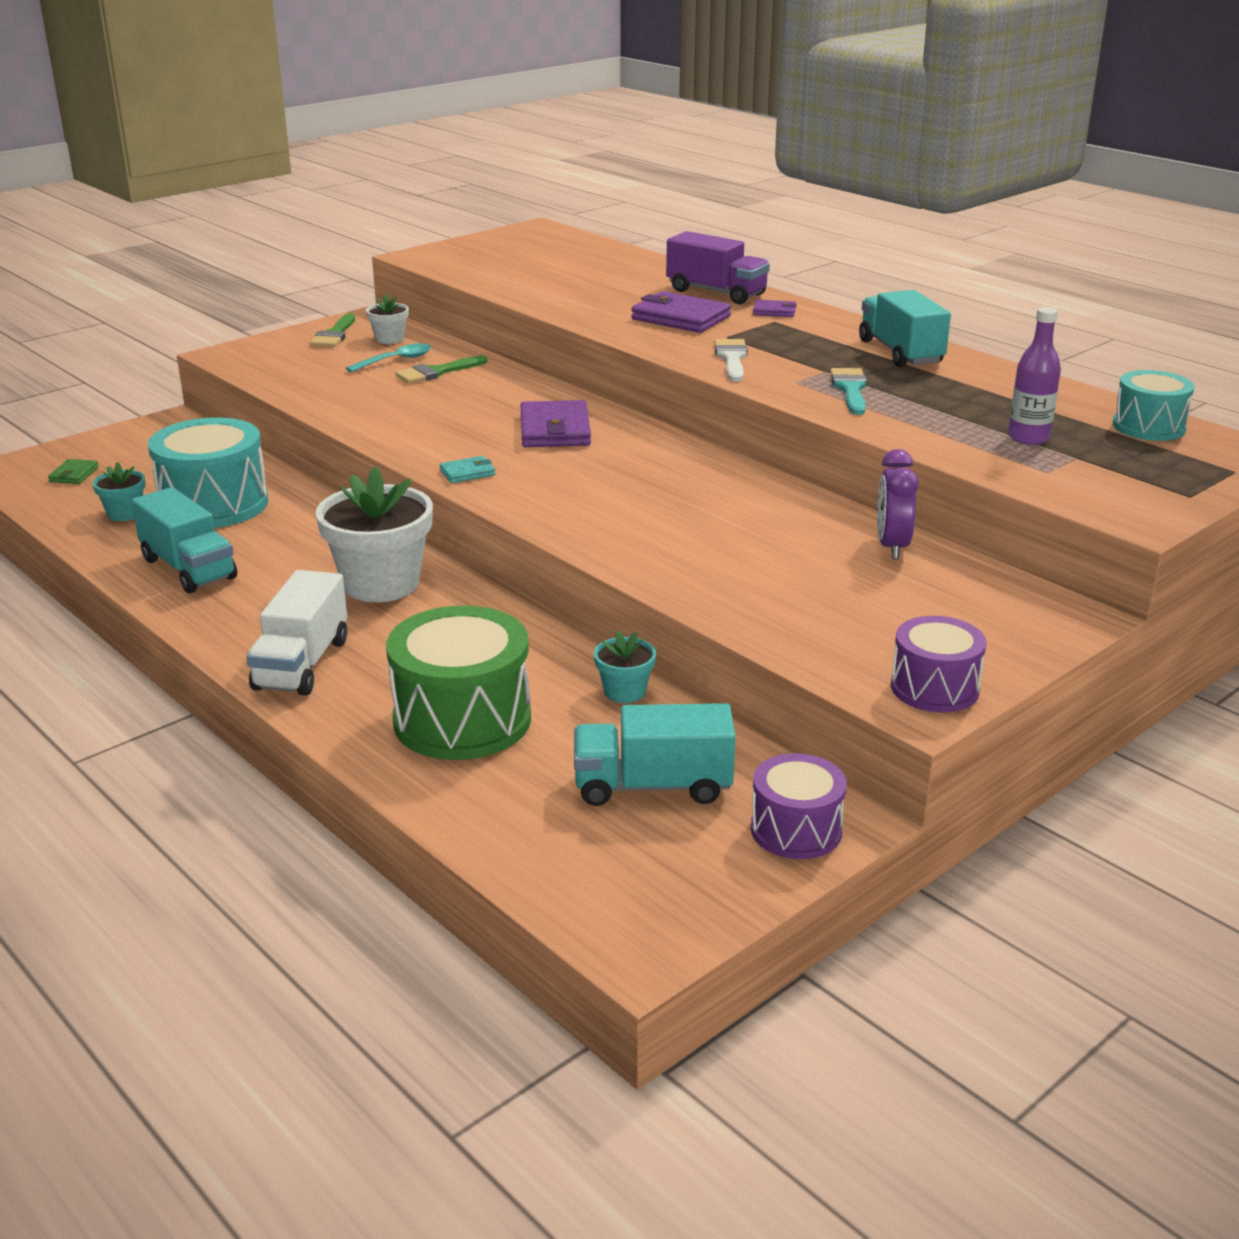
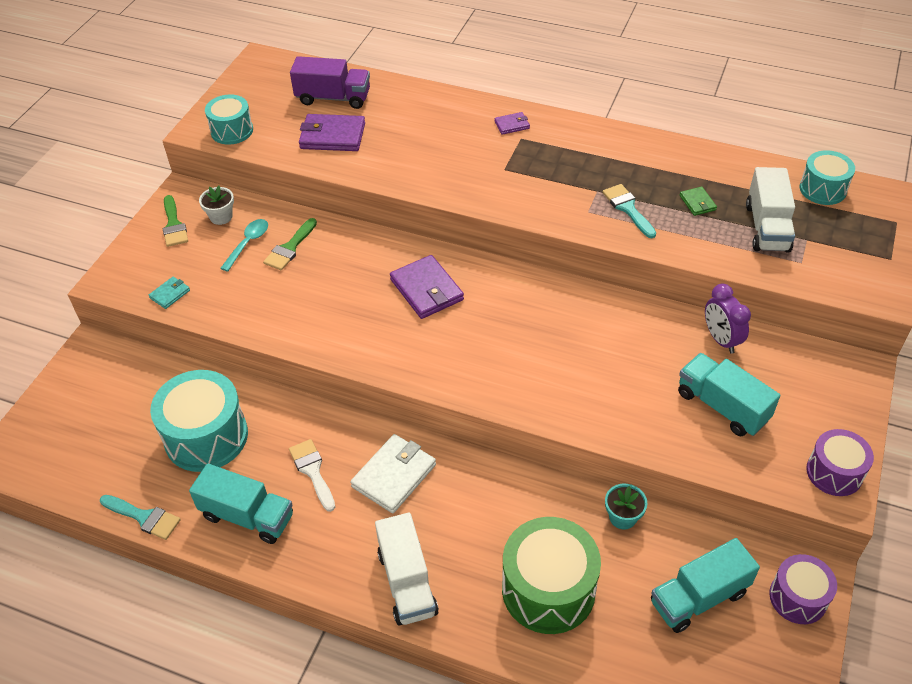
camera: 25 degrees left, 20 degrees up
(74, 474) = (67, 443): green wallet -> green wallet (697, 203)
(85, 541) = (144, 517): none -> turquoise brush
(125, 513) = (147, 474): turquoise flower pot -> none
(381, 584) = (394, 476): white flower pot -> white wallet
(450, 262) = (232, 131): none -> turquoise drum
(467, 473) = (406, 364): turquoise wallet -> turquoise wallet (170, 294)
(681, 318) = (456, 155): purple wallet -> purple wallet (332, 136)
(716, 293) = (456, 112): purple truck -> purple truck (333, 98)
(732, 358) = (528, 197): white brush -> white brush (312, 471)
(900, 352) = (627, 151): turquoise truck -> turquoise truck (722, 406)
(1028, 438) = (767, 227): purple bottle -> white truck

